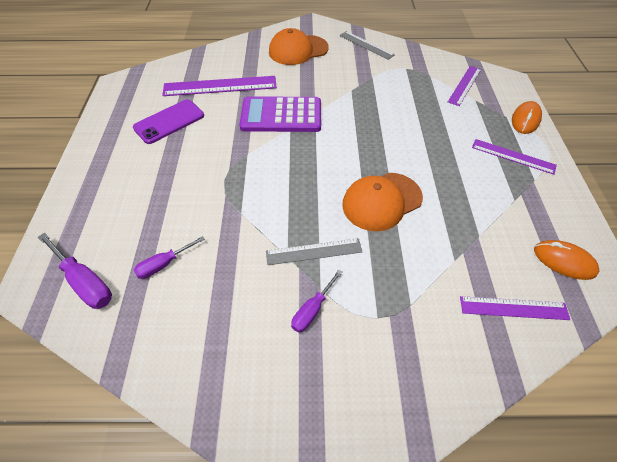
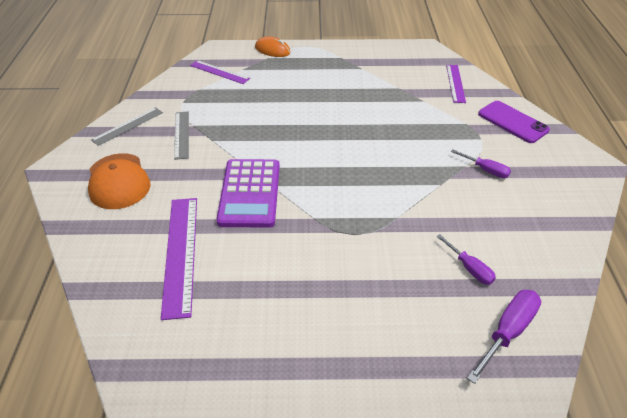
camera: 90 degrees left, 10 degrees down
(169, 122) = (251, 299): purple phone -> purple phone (512, 122)
(314, 251) = (431, 169): grey ruler -> grey ruler (181, 134)
(381, 201) = (371, 130): orange cap -> none
(513, 156) = (316, 62): purple ruler -> none
(564, 261) = (414, 59): orange mouse -> none

